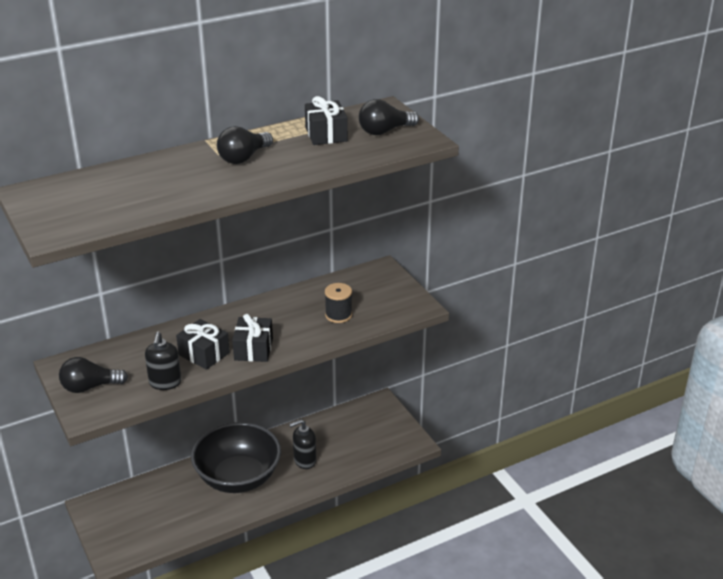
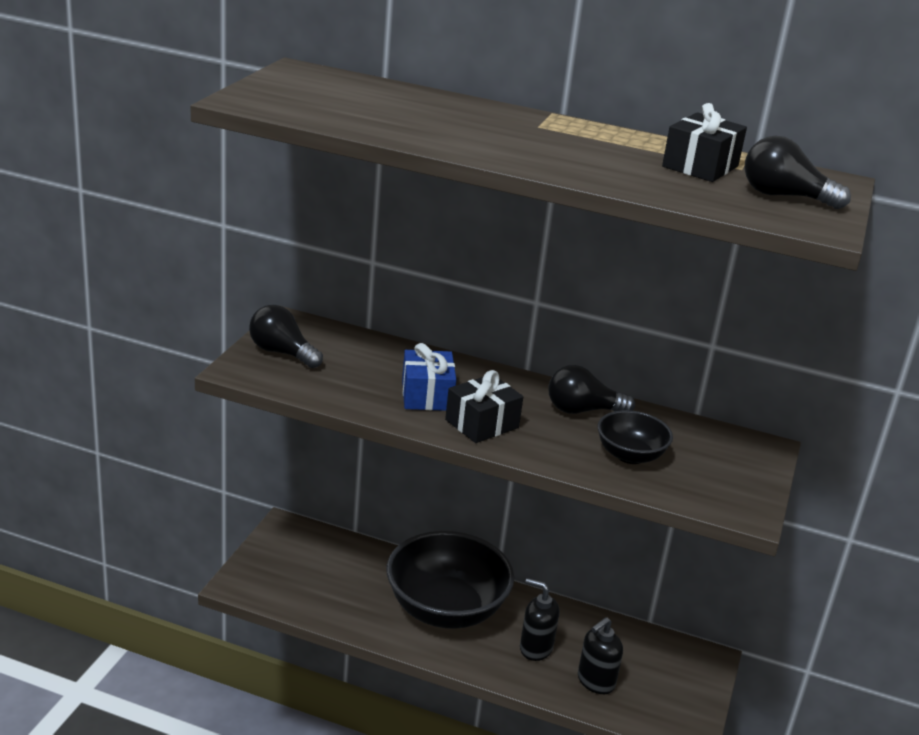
camera: 45 degrees right, 5 degrees down
(165, 383) = (348, 393): black soap dispenser -> black soap dispenser (595, 681)
(204, 354) = (427, 395): black gift -> blue gift
(244, 158) = (557, 140): black light bulb -> black light bulb (582, 410)
(338, 315) = (630, 455): black spool -> black bowl

